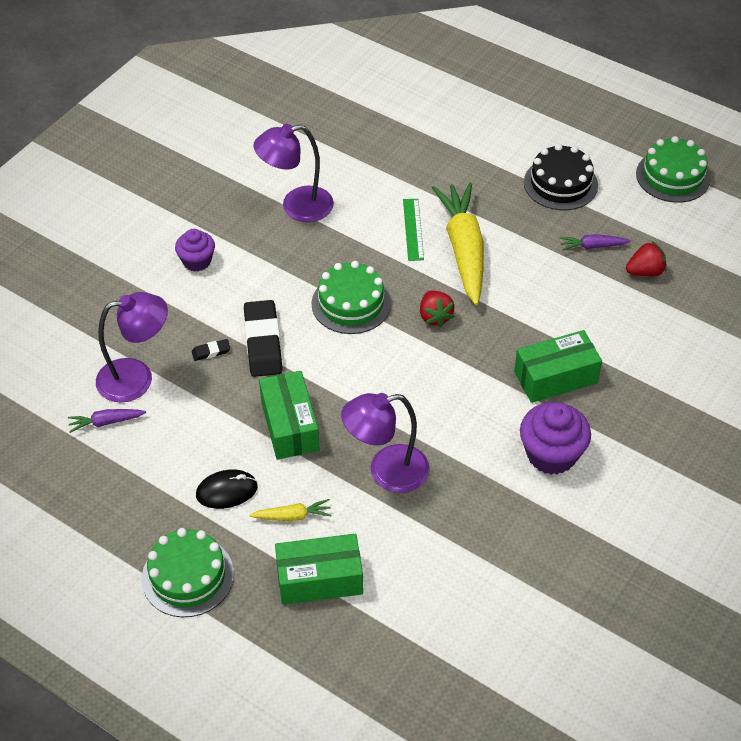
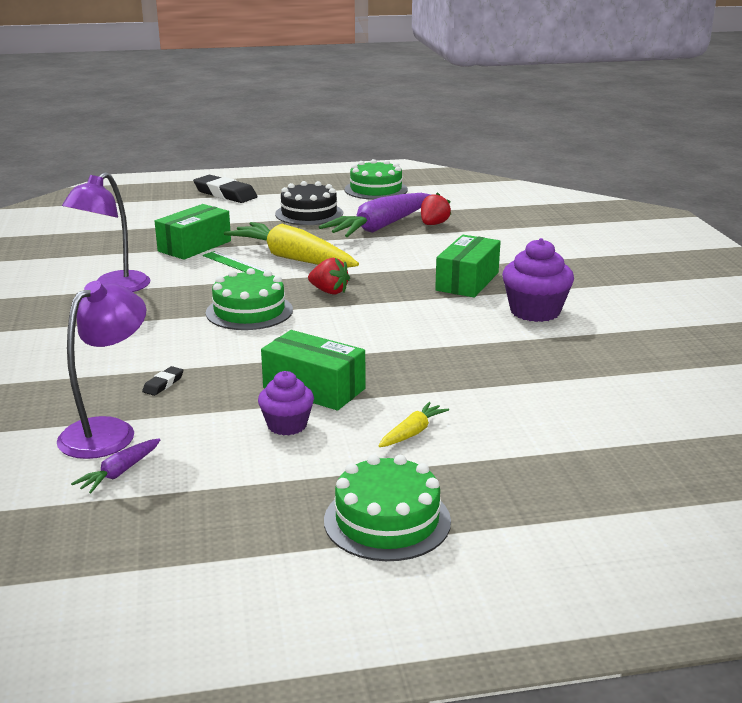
camera: 45 degrees left, 25 degrees down
(197, 261) = (60, 345): purple cupcake -> purple cupcake (287, 425)
(227, 491) = (326, 450): black mouse -> none
(263, 342) = (206, 359): black eraser -> black eraser (225, 194)
(319, 579) = (504, 453): green box -> green box (194, 246)
(386, 472) = (440, 372): purple lamp -> none
(592, 246) = (380, 227): purple carrot -> purple carrot, size x2.33

